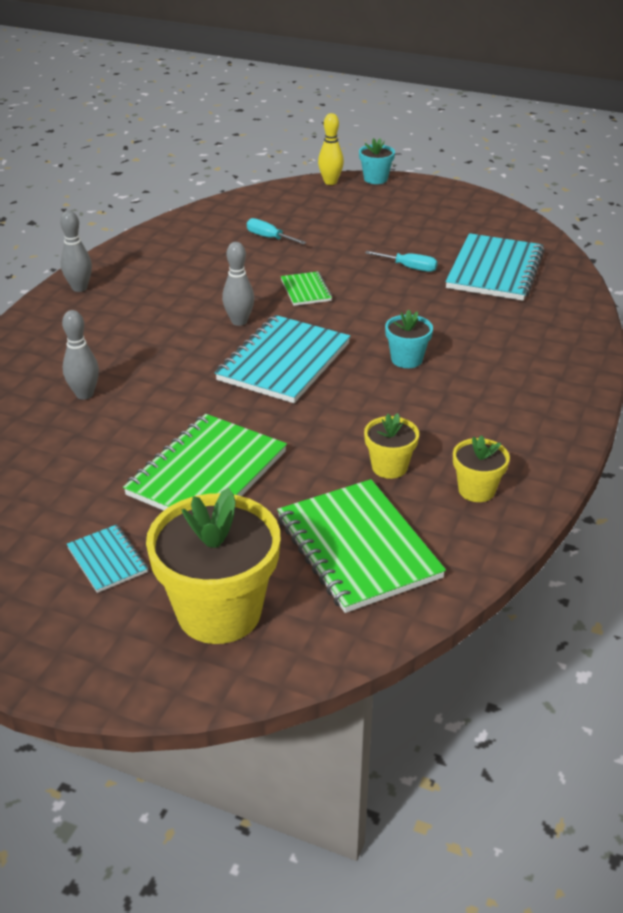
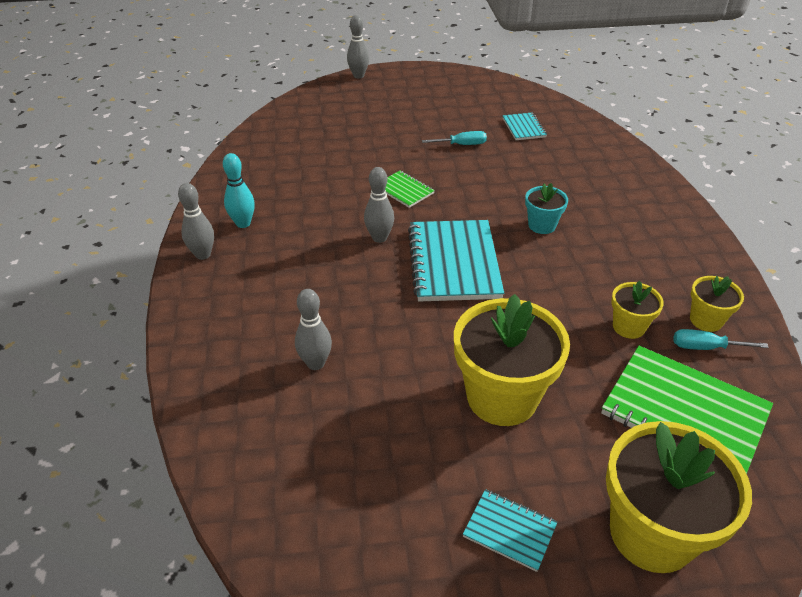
camera: 30 degrees left, 5 degrees up
(135, 274) = (243, 223): none -> turquoise bowling pin
(207, 473) = (502, 397): green notebook -> yellow flower pot
(269, 238) = (326, 152): turquoise screwdriver -> turquoise screwdriver (705, 347)
(330, 182) = (326, 88): yellow bowling pin -> none
(375, 179) = (358, 76): turquoise flower pot -> grey bowling pin
(494, 270) = (523, 128): turquoise notebook -> turquoise notebook, size x0.49

